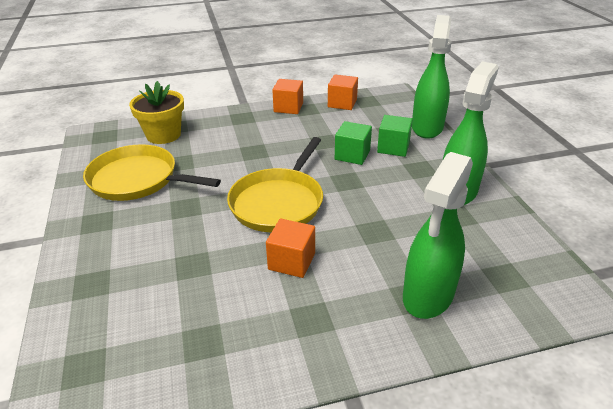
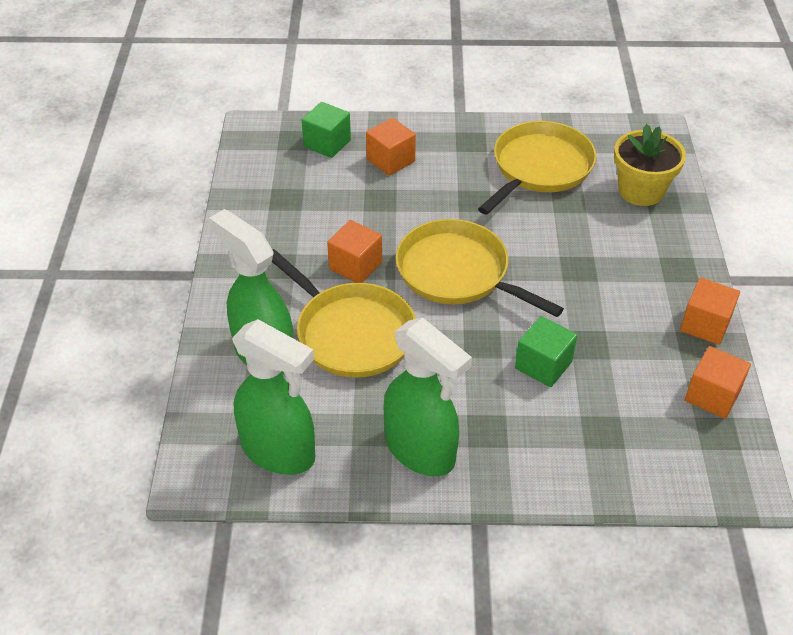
camera: 105 degrees right, 10 degrees up
(128, 270) = (390, 160): none -> orange cube
(373, 246) = (351, 333): none -> yellow pan
(393, 147) = (552, 418): green cube -> green cube (327, 143)
(427, 127) = (606, 485): green spray bottle -> green spray bottle (279, 452)

